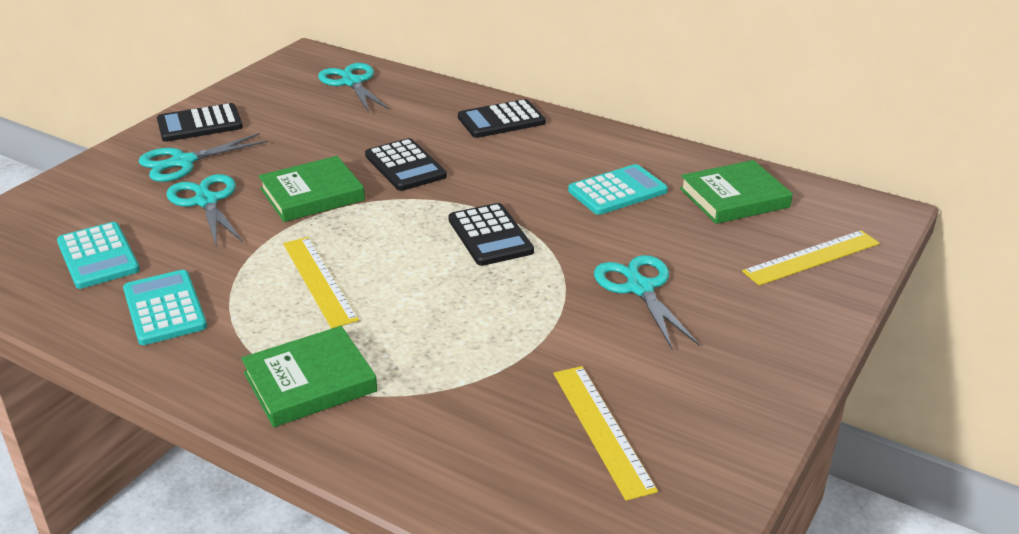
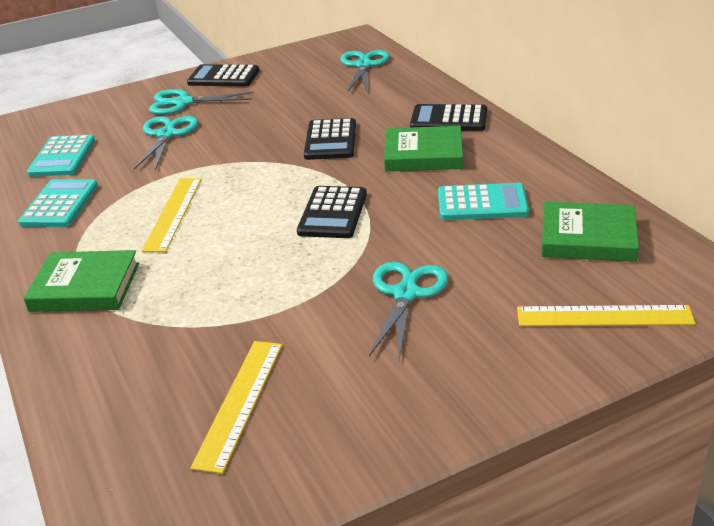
camera: 35 degrees right, 0 degrees up
(312, 194) = (240, 147): green book -> green book (423, 154)

